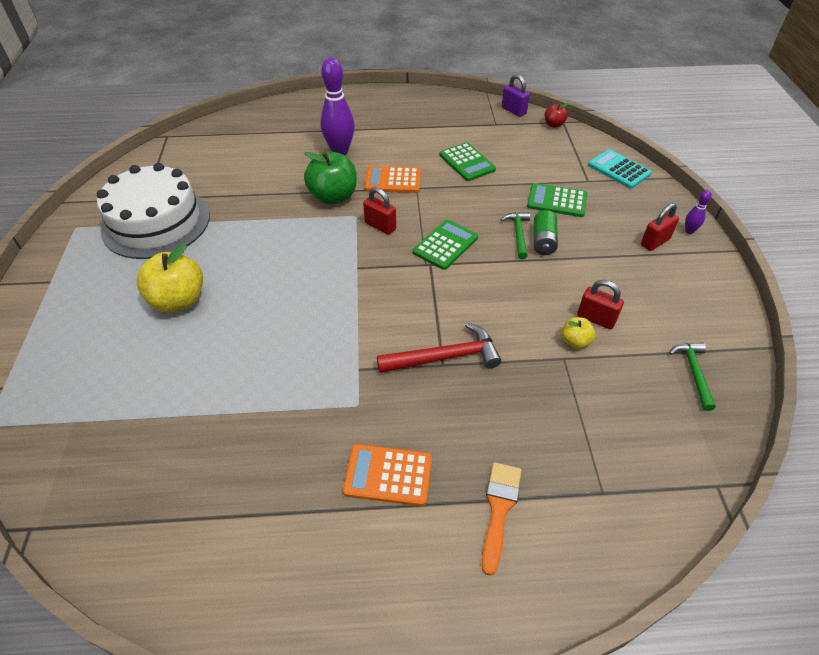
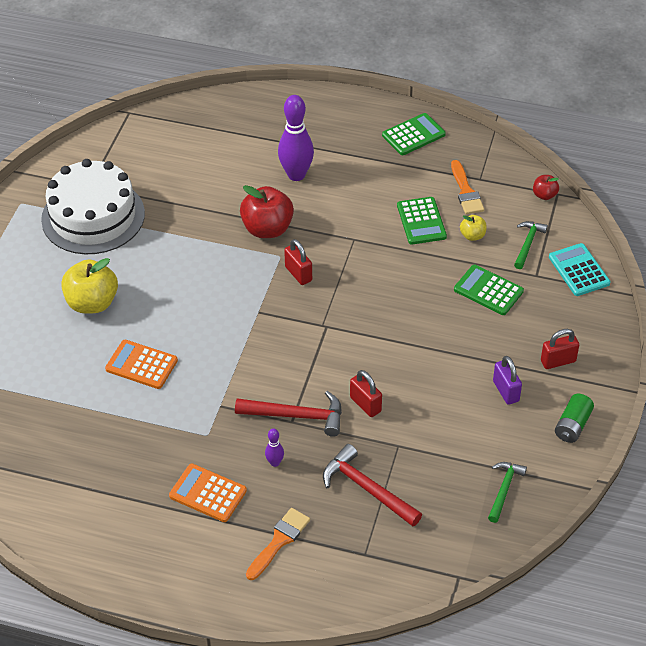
camera: 20 degrees right, 0 degrees up
(333, 197) = (267, 229): green apple -> red apple
(393, 180) = (334, 224): orange calculator -> orange calculator (141, 365)
(445, 245) = (351, 310): green calculator -> green calculator (413, 135)
(490, 134) = (466, 191): none -> orange brush
(513, 111) = (510, 165): purple padlock -> purple padlock (506, 391)
(518, 234) = (427, 317): green hammer -> green hammer (528, 244)
(543, 241) = (447, 331): green battery -> green battery (572, 425)
(560, 413) = (367, 488): none -> red hammer
(575, 341) = (417, 434): yellow apple -> yellow apple (472, 236)
(596, 319) = (449, 419): red padlock -> red padlock (365, 404)
(689, 231) = (602, 359): purple bowling pin -> purple bowling pin (275, 462)

